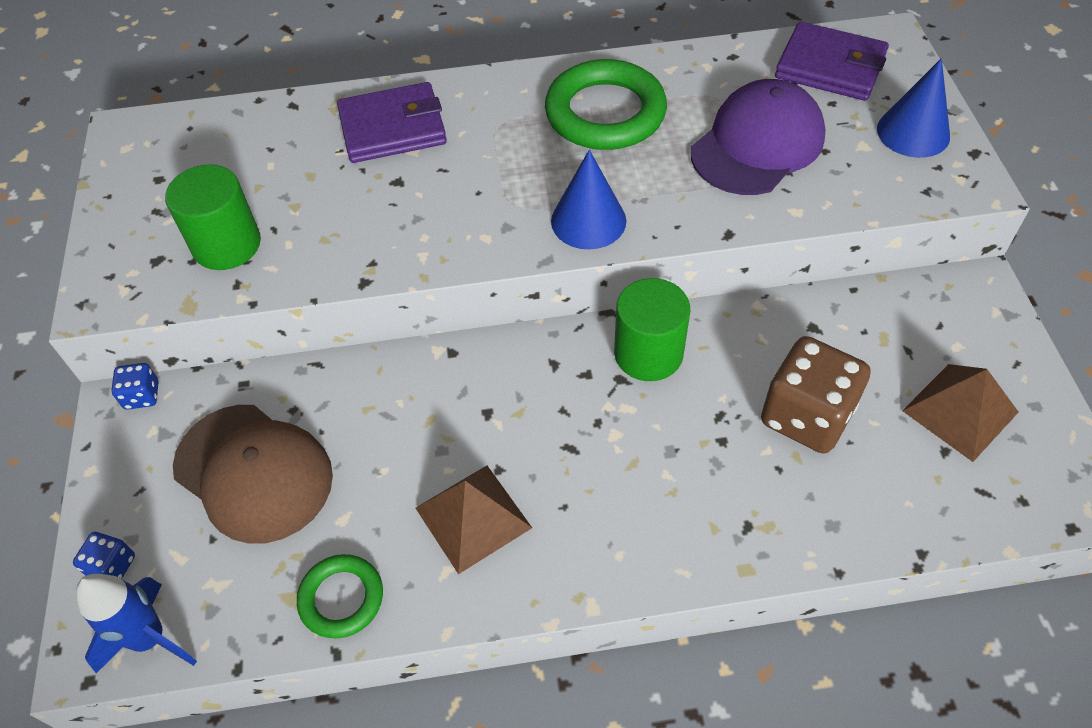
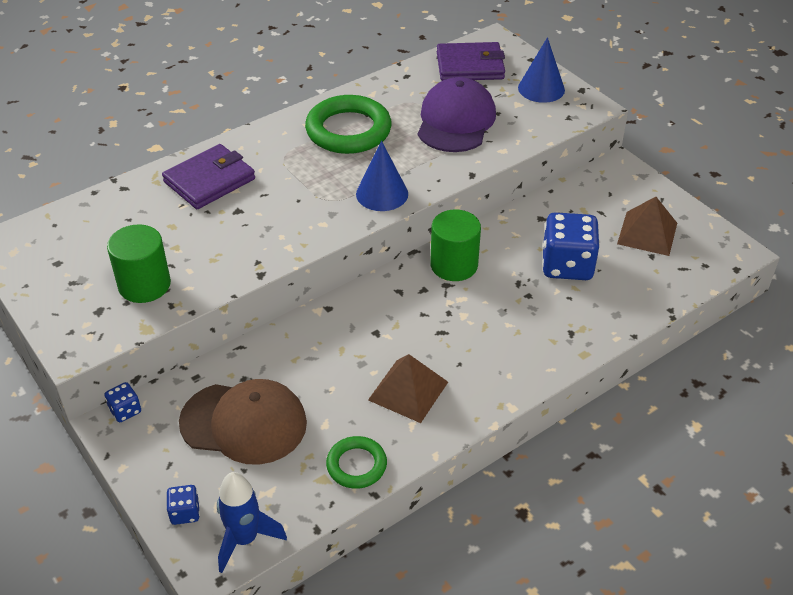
camera: 30 degrees left, 10 degrees down
(806, 416) = (567, 265): brown dice -> blue dice

